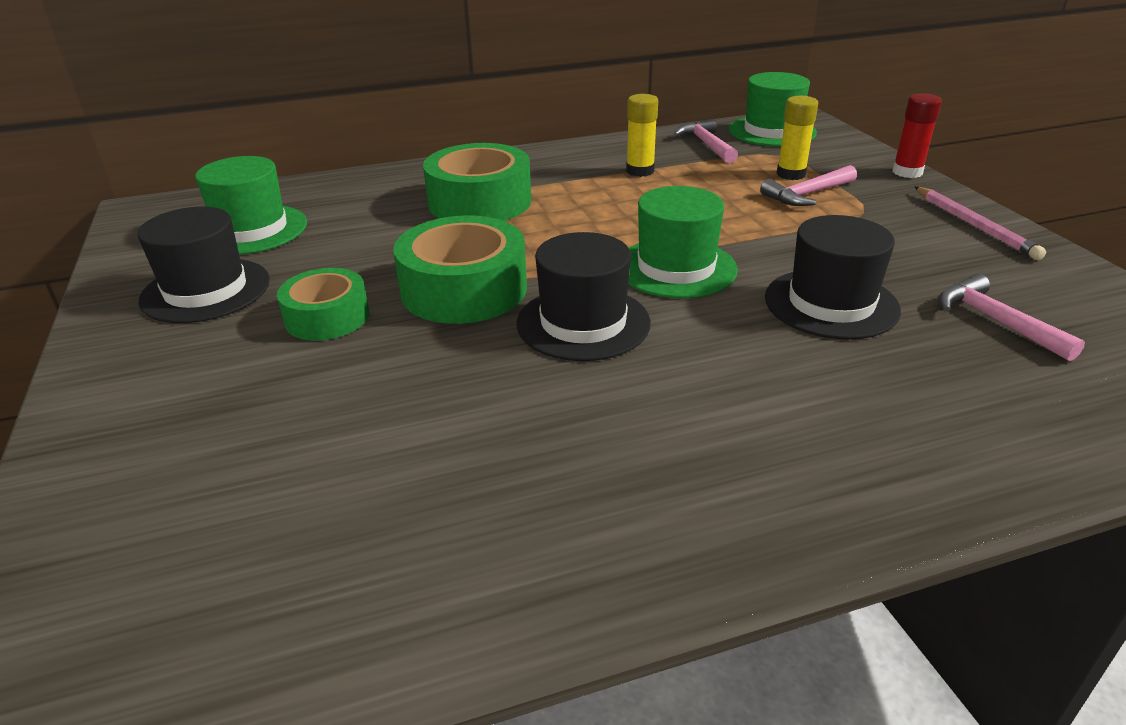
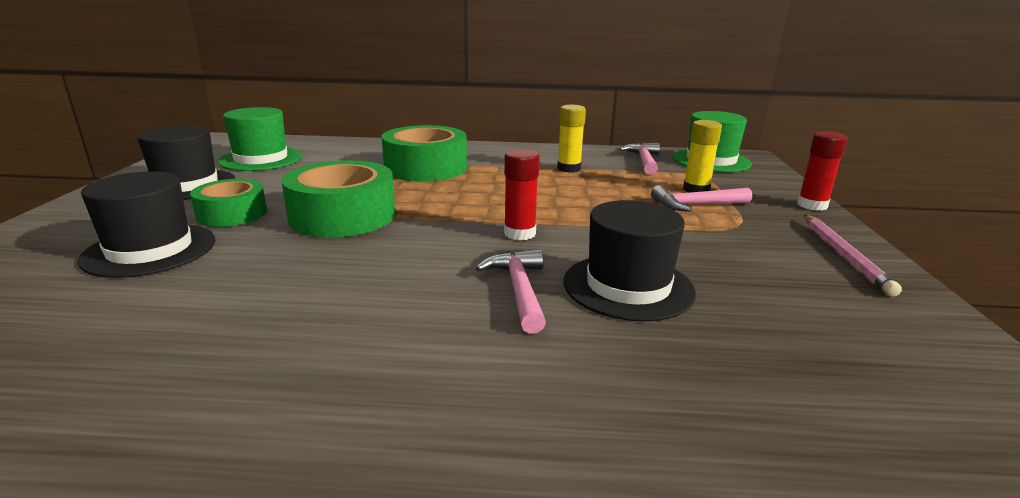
camera: 20 degrees right, 10 degrees down
(583, 323) = (398, 254): black hat -> black hat (150, 250)
(676, 268) = (519, 233): green hat -> red glue stick
(995, 321) = (789, 338): pink hammer -> pink hammer (519, 290)

